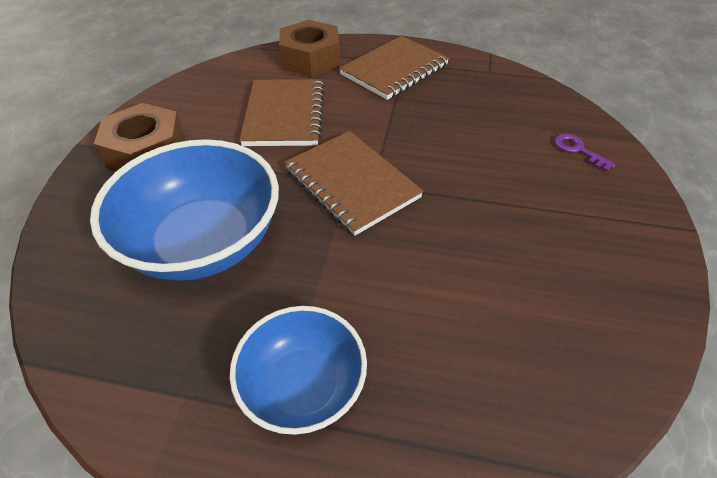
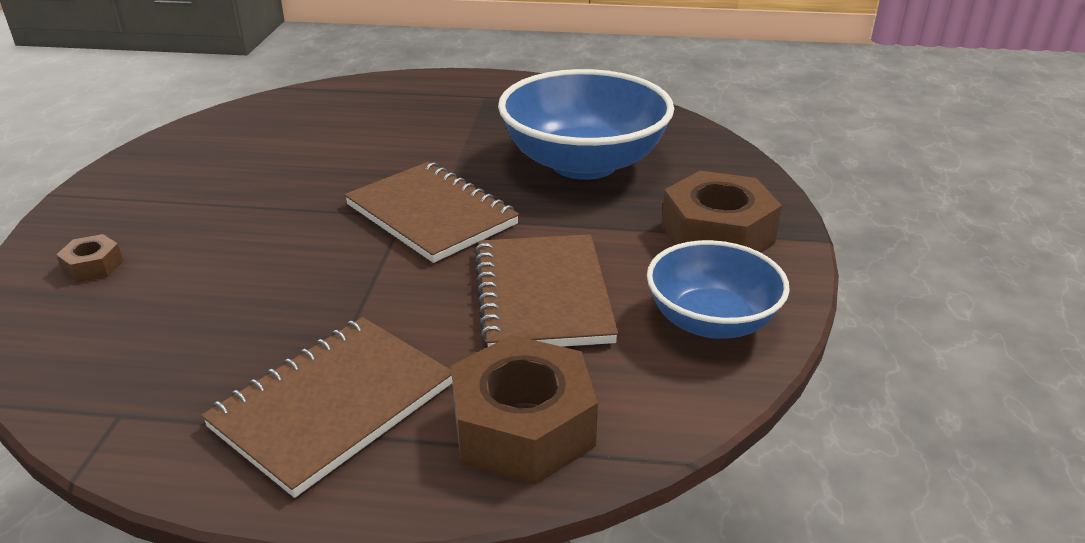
camera: 175 degrees right, 15 degrees down
(303, 385) = (468, 105): blue bowl -> blue bowl (711, 321)
(578, 150) = (93, 266): purple key -> brown nut

